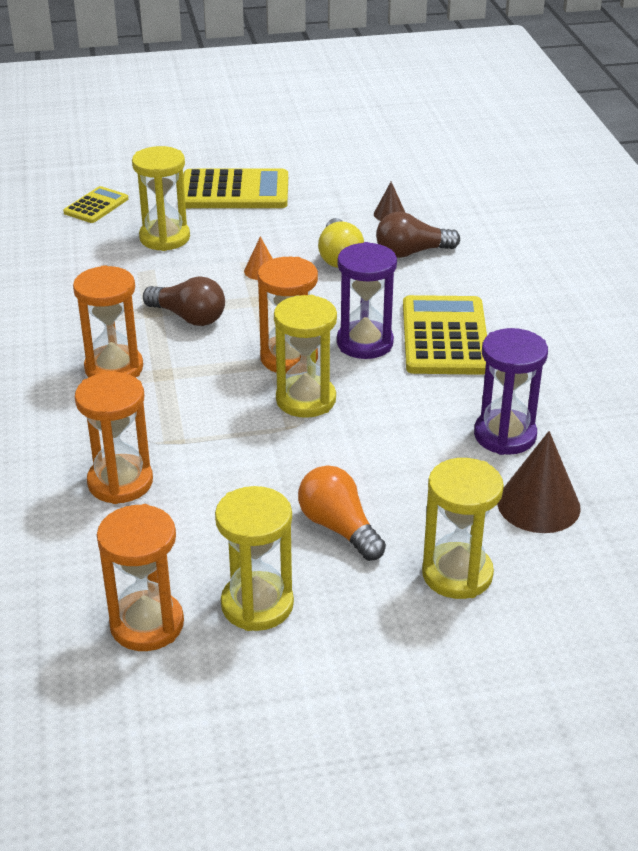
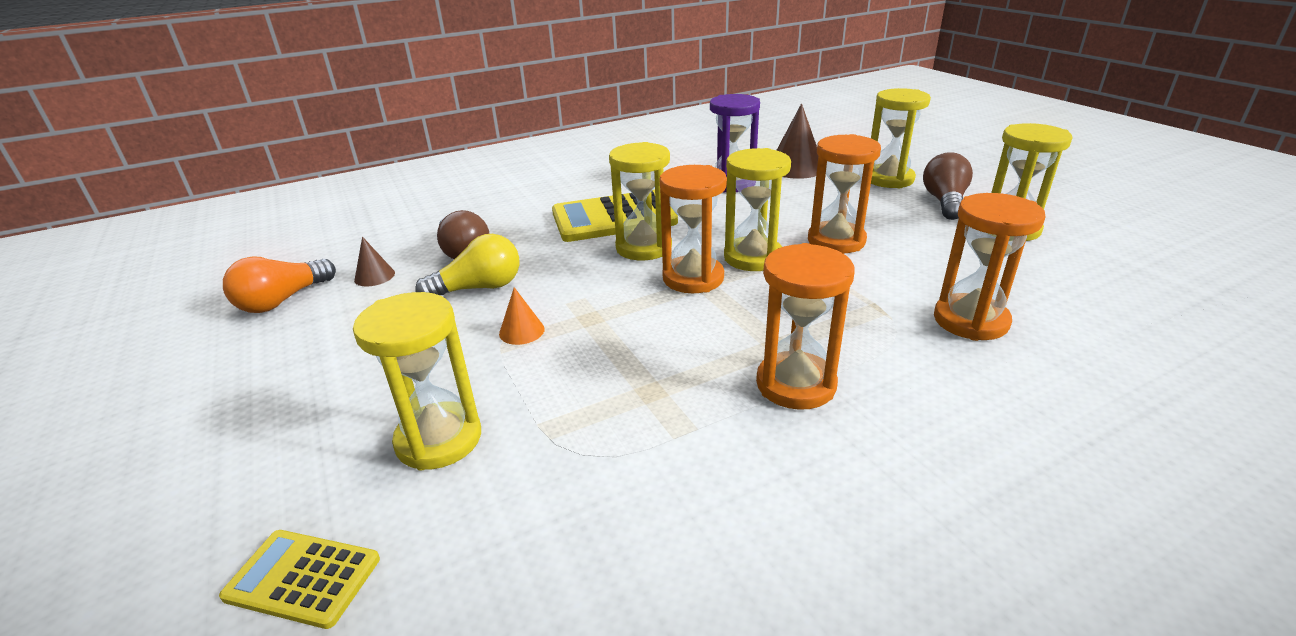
camera: 105 degrees left, 5 degrees down
(147, 624) = (1095, 263): orange hourglass -> orange hourglass (836, 241)
(189, 317) = (651, 358): brown light bulb -> brown light bulb (944, 202)
(234, 191) = (281, 407): yellow calculator -> none
(339, 527) = (895, 217): orange light bulb -> orange light bulb (283, 300)
(365, 343) = (643, 248): purple hourglass -> yellow hourglass

